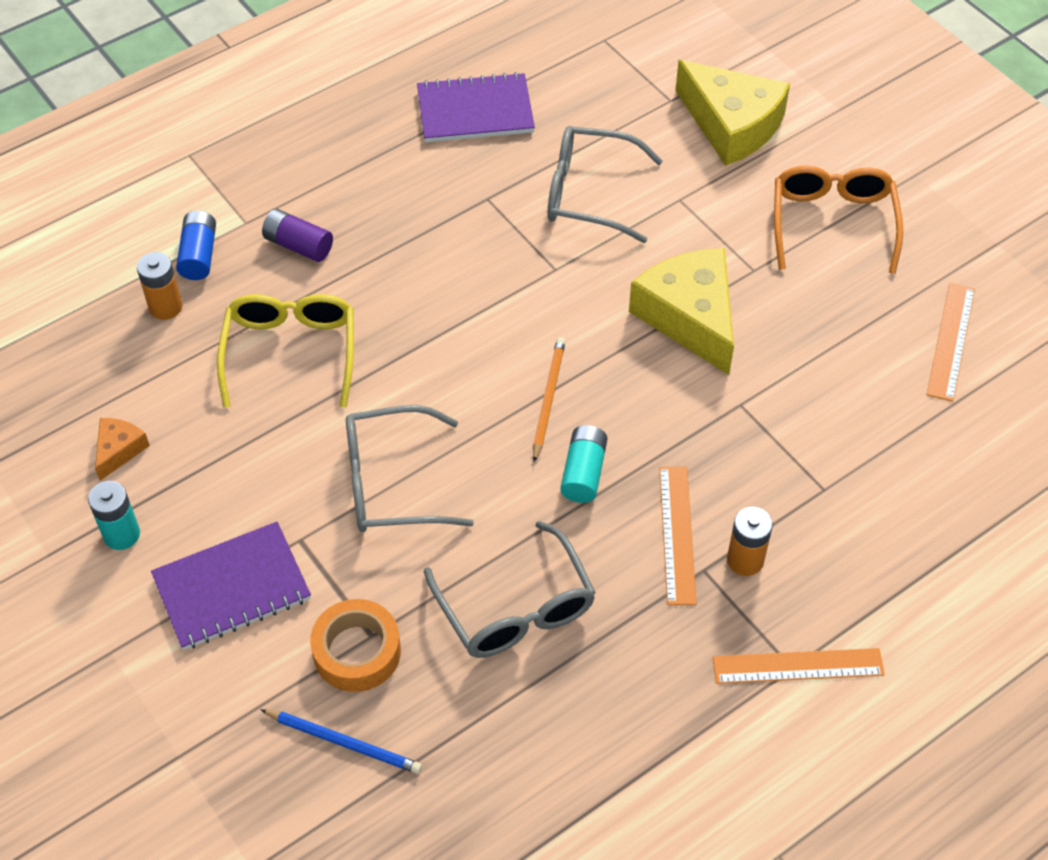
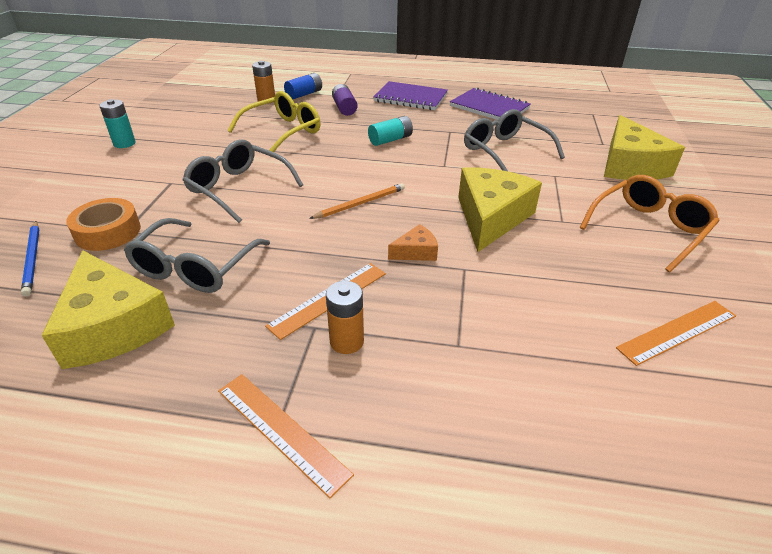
camera: 45 degrees right, 15 degrees down
(119, 450) = (174, 123): orange cheese -> orange cheese (416, 252)
(232, 588) = (118, 180): purple notebook -> purple notebook (410, 98)
(547, 719) = (113, 326): none -> yellow cheese
(583, 473) = (327, 240): turquoise battery -> turquoise battery (390, 140)

